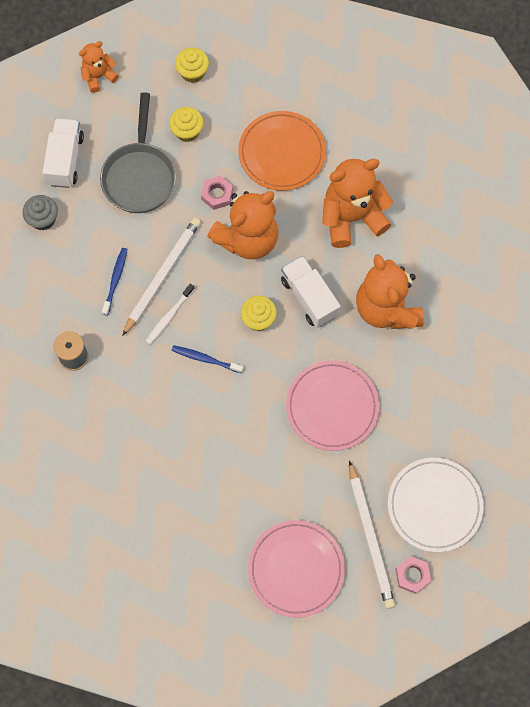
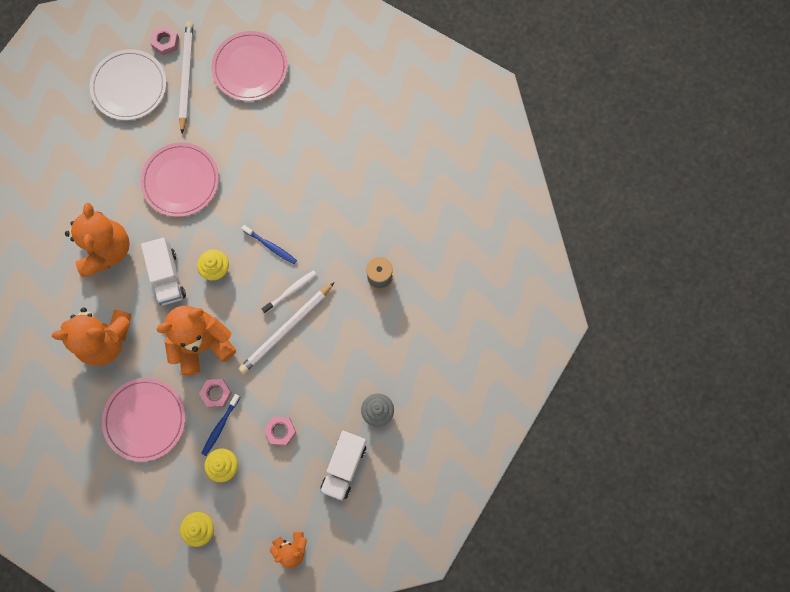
camera: 165 degrees left, 5 degrees up
(115, 280) = (328, 335): blue toothbrush -> blue toothbrush (220, 426)
(139, 176) = (280, 431): grey pan -> pink nut
(282, 153) = (145, 419): orange plate -> pink plate

